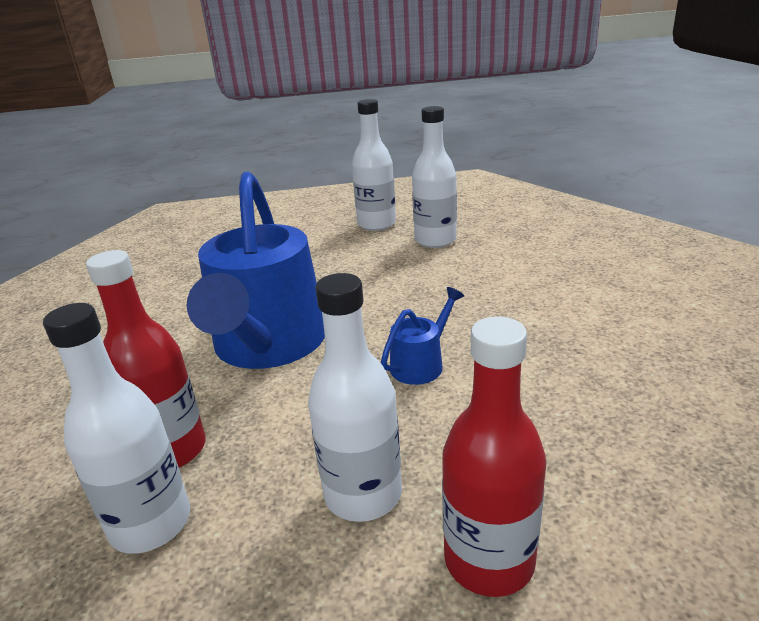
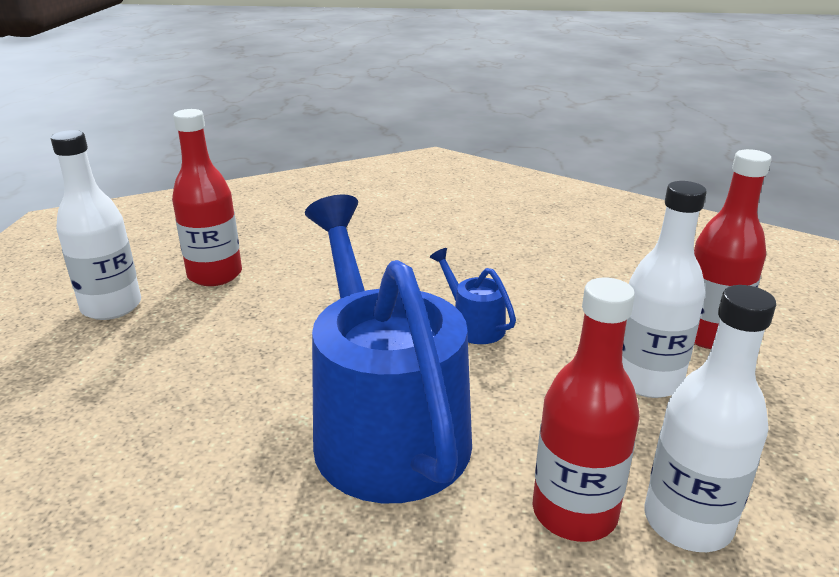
camera: 80 degrees left, 0 degrees up
(268, 345) = (384, 425): blue watering can -> blue watering can turned 120 degrees counterclockwise
(435, 240) = (215, 275): white bottle -> red bottle

